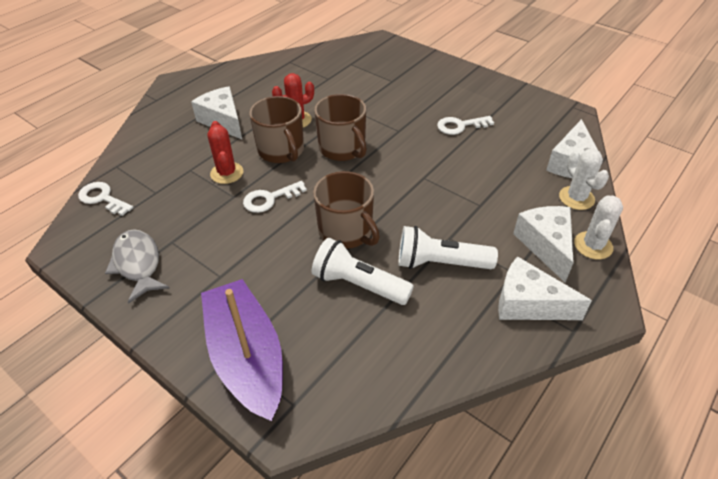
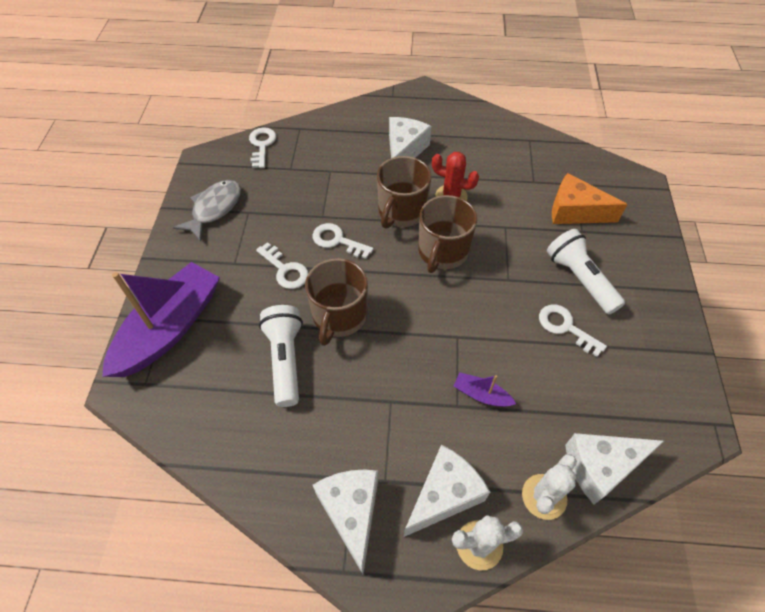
camera: 55 degrees right, 10 degrees up
(227, 173) = (344, 195): red cactus -> none
(265, 244) = (285, 270): none -> white key
(373, 75) = (575, 211): none -> orange cheese
(440, 263) = (352, 410): white flashlight -> white flashlight (580, 279)
(481, 189) = (481, 395): none -> purple boat

